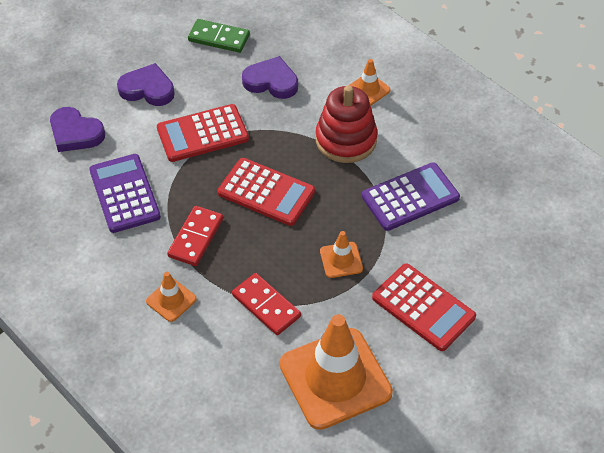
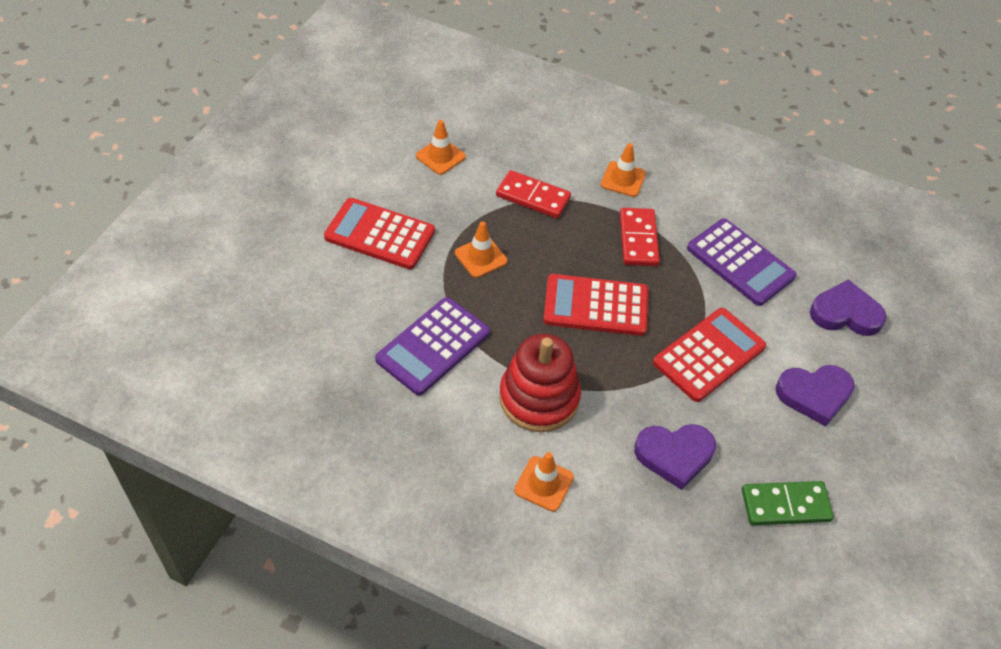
camera: 155 degrees right, 0 degrees up
(335, 378) = (440, 156): orange traffic cone -> orange traffic cone, size x0.45

